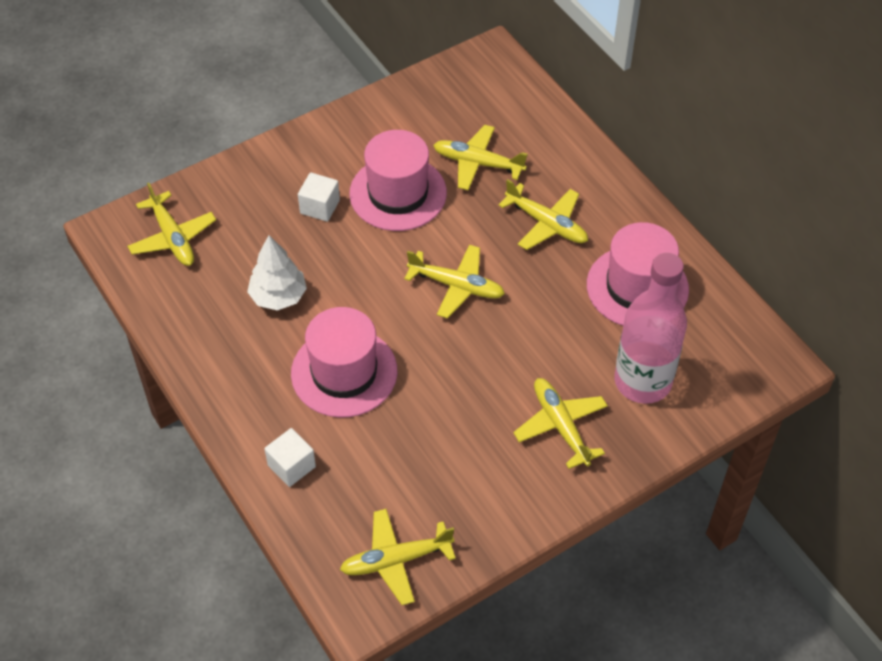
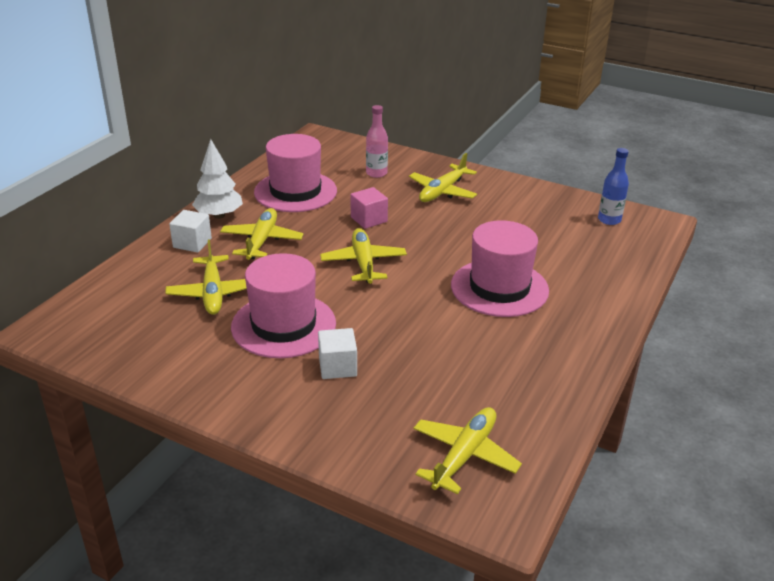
camera: 120 degrees left, 20 degrees down
(278, 296) = (464, 350): white tree -> white tree (219, 215)
(291, 466) = (603, 283): white cube -> white cube (192, 243)
(396, 560) = (609, 220): yellow plane -> blue bottle
(537, 326) = (369, 219): none -> pink cube
(642, 381) = (376, 173): pink bottle -> pink bottle, size x0.49

